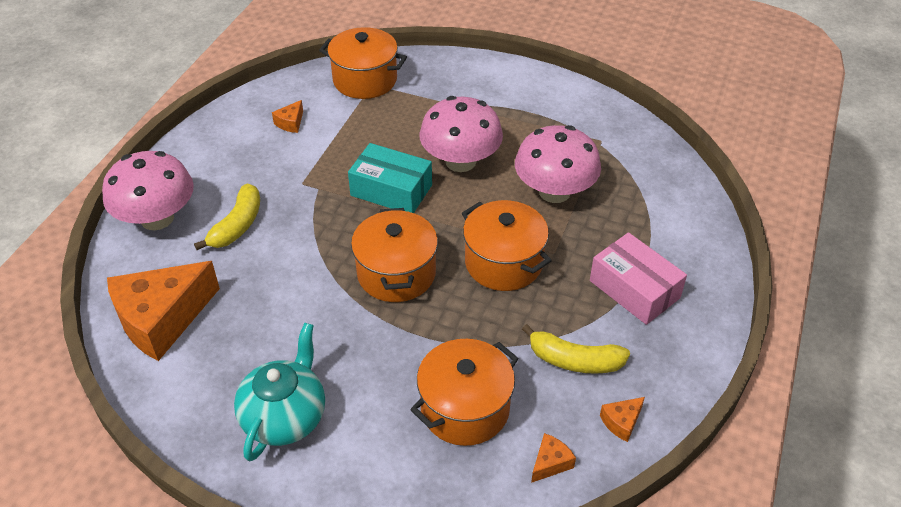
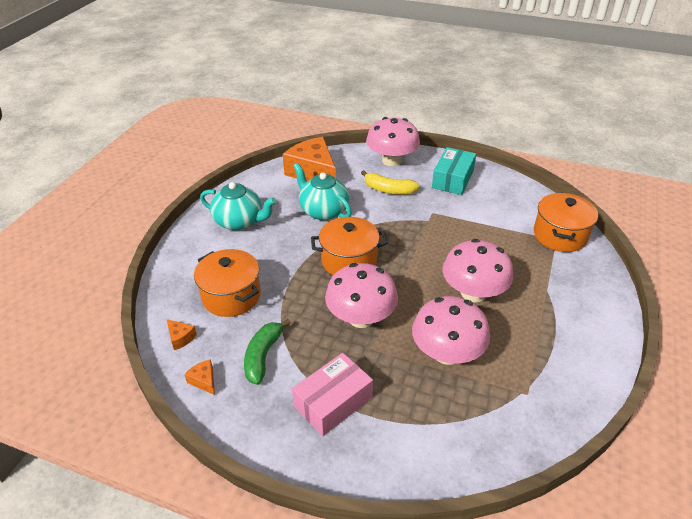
camera: 90 degrees right, 5 degrees down
(275, 304) = (323, 211): none -> turquoise teapot
(290, 123) = (494, 202): orange cheese -> none
(391, 190) = (432, 255): turquoise box -> turquoise box (452, 179)
(503, 263) = (361, 317): orange pot -> pink mushroom
(574, 360) = (263, 356): yellow banana -> green banana

